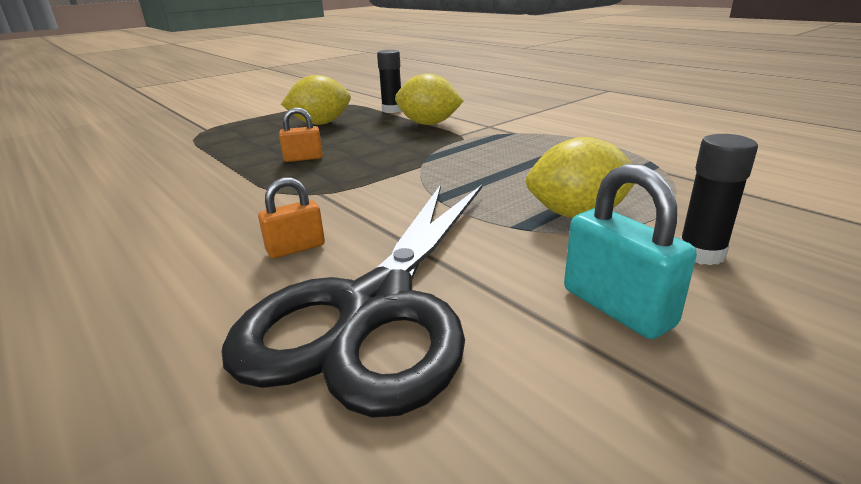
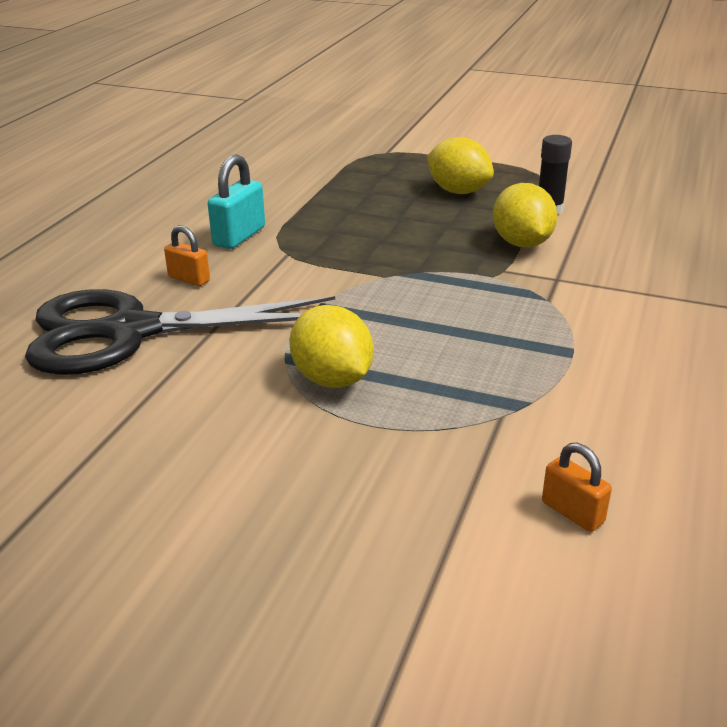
camera: 60 degrees right, 5 degrees up
(303, 158) = (355, 219): orange padlock -> orange padlock (572, 512)
(617, 307) = (178, 421): turquoise padlock -> turquoise padlock (239, 236)
(701, 254) = (292, 452): black glue stick -> none

